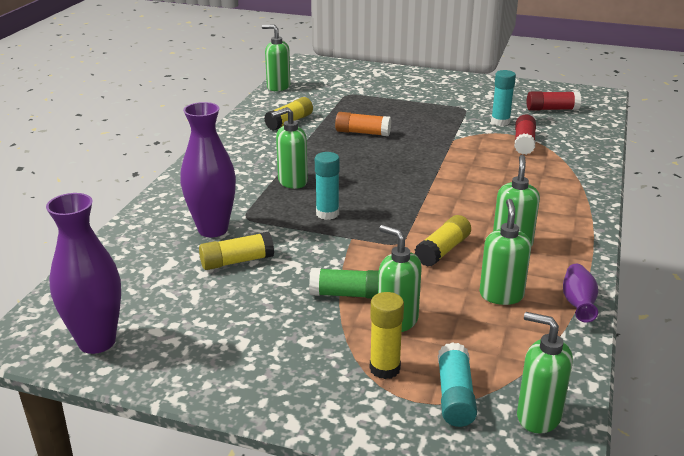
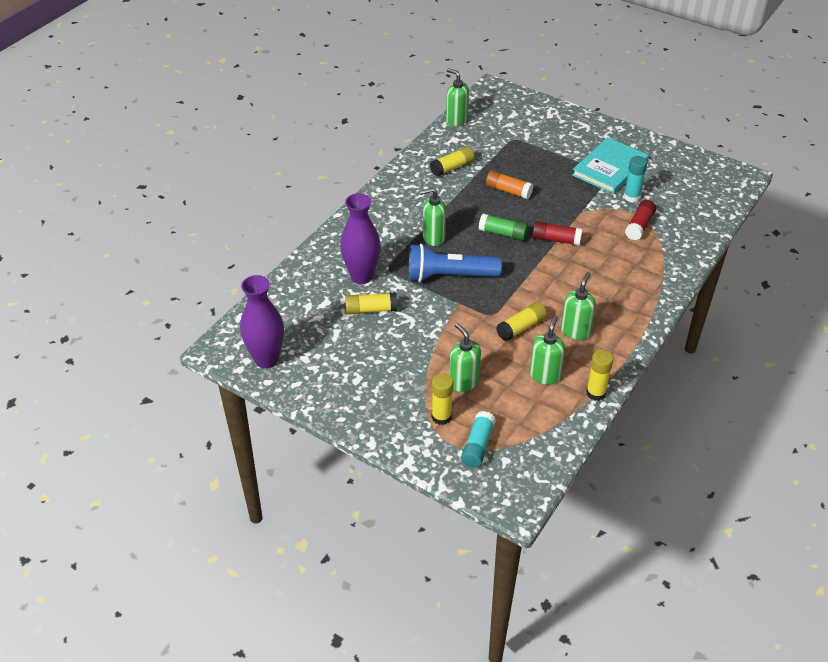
camera: 15 degrees right, 15 degrees up
(327, 213) = (449, 276): turquoise glue stick -> blue flashlight
(348, 294) = (438, 353): green glue stick -> green glue stick (503, 233)
(463, 103) = (610, 168): none -> turquoise book
(538, 416) = (523, 470): green soap dispenser -> none
(552, 109) = (686, 188): red glue stick -> red glue stick (556, 240)
(578, 303) = (596, 393): purple vase -> yellow glue stick

